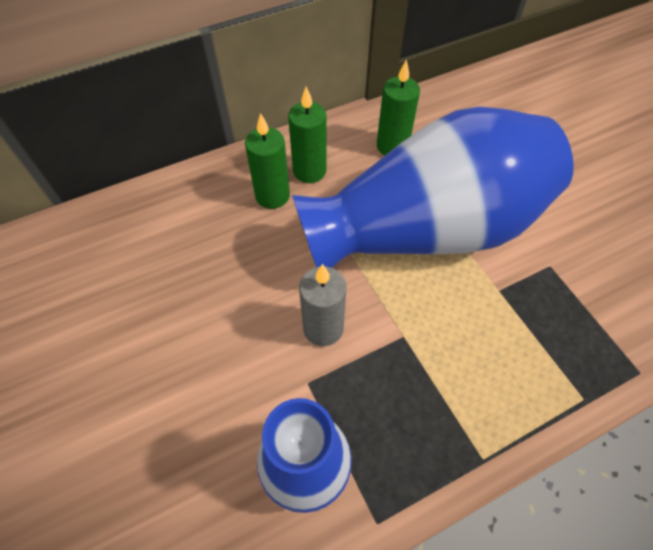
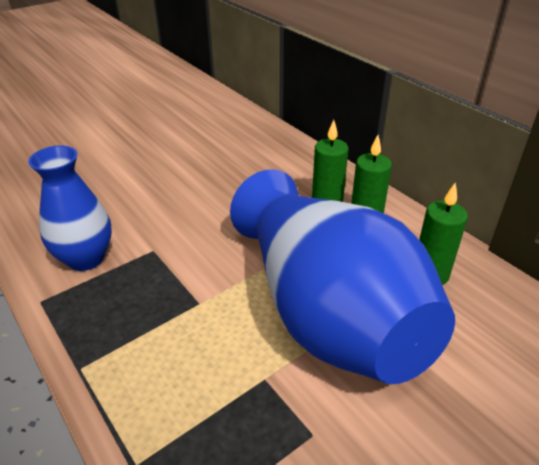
camera: 80 degrees right, 20 degrees down
(323, 328) = (201, 252): grey candle -> none

